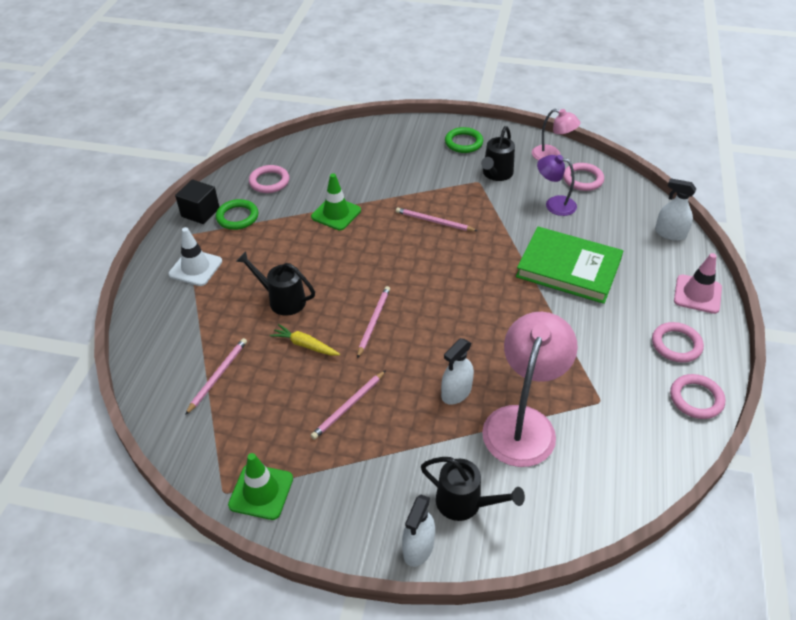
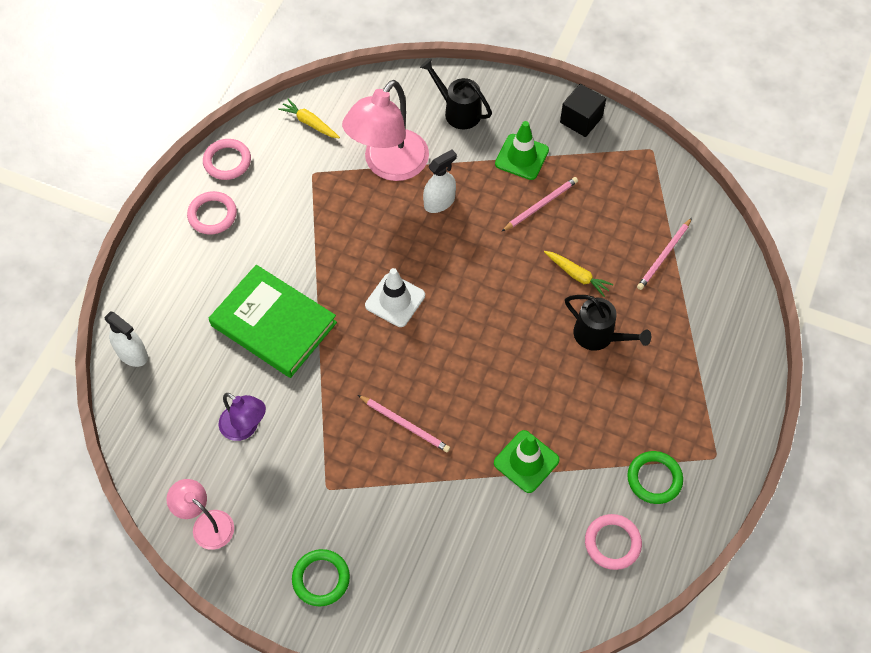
camera: 170 degrees left, 15 degrees up
(195, 268) = (700, 400): white traffic cone -> white traffic cone (395, 300)
(200, 212) = (704, 497): black cube -> black cube (581, 120)
(261, 492) = (621, 145): green traffic cone -> green traffic cone (521, 157)
(374, 321) = (503, 291): pink pencil -> none
(418, 547) = (501, 88): white spray bottle -> none
(496, 174) = (298, 499): black watering can -> none
(583, 179) = (188, 466): pink ring -> none
(632, 458) = (310, 123): none -> yellow carrot
(697, 294) = (155, 267): pink traffic cone -> none

